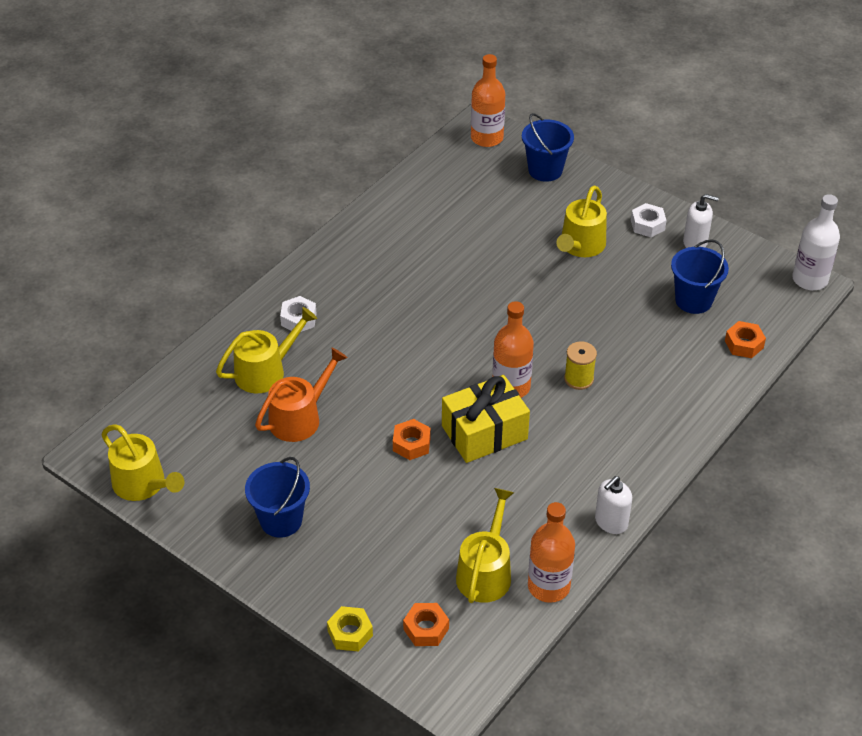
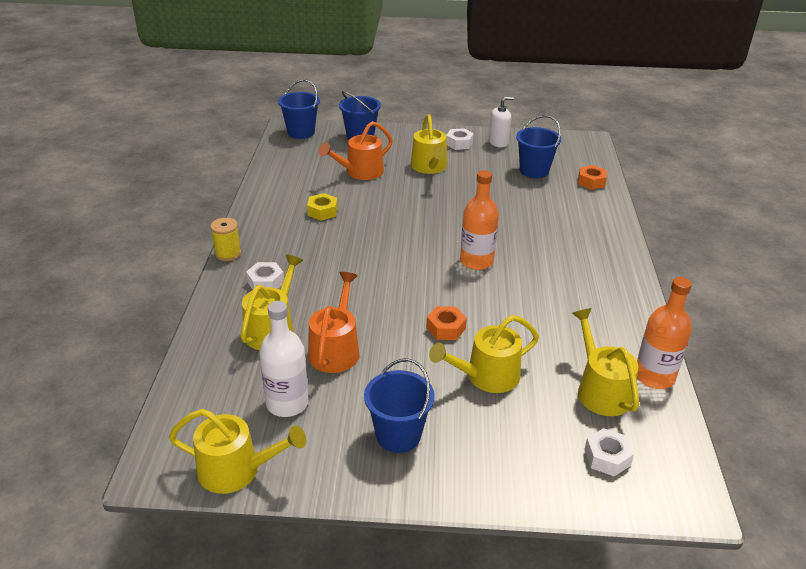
camera: 35 degrees left, 10 degrees down
(350, 633) = (553, 496): yellow nut -> yellow nut (322, 211)
(401, 508) = (487, 376): none -> yellow watering can
(426, 629) = (607, 457): orange nut -> white nut
(484, 432) = (490, 297): yellow gift -> none
(487, 138) = (301, 132): orange bottle -> blue bucket
(500, 222) = (360, 172): none -> orange watering can
(579, 379) = (516, 238): yellow spool -> yellow spool (228, 253)
(611, 522) = (641, 314): white soap dispenser -> none
(810, 279) = (585, 138): white bottle -> white bottle (287, 403)

